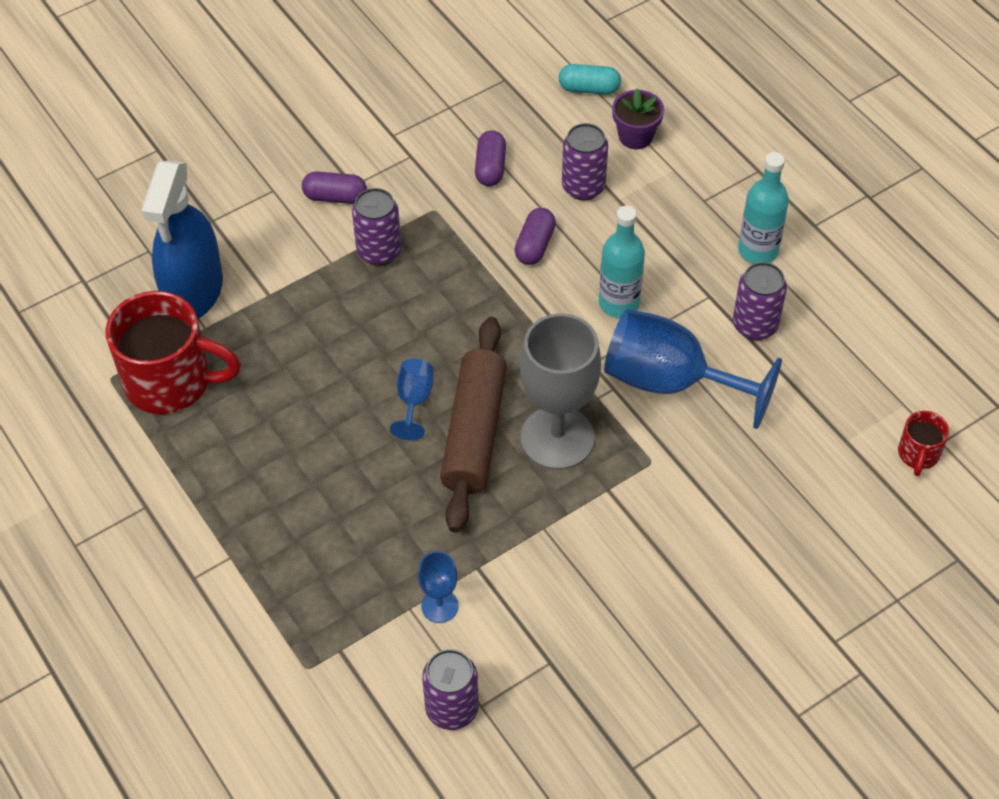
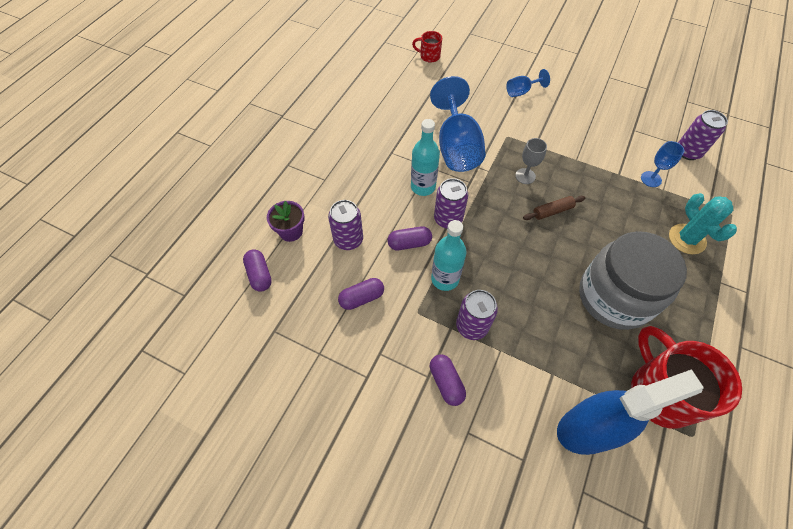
camera: 120 degrees left, 5 degrees up
(304, 418) = (614, 297): none -> grey jar
(314, 569) = (687, 239): none -> turquoise cactus
(414, 401) = (557, 248): blue goblet -> blue goblet (521, 92)
(474, 433) = (552, 211): brown rolling pin -> brown rolling pin, size x0.46
(557, 438) = (525, 176): grey goblet -> grey goblet, size x0.47
(589, 89) = (259, 275): turquoise capsule -> purple capsule
(755, 325) = (398, 129): purple can -> purple can (448, 219)
(758, 251) = (347, 144): turquoise bottle -> turquoise bottle (445, 279)
(918, 454) = (429, 56): red mug -> red mug turned 150 degrees counterclockwise

